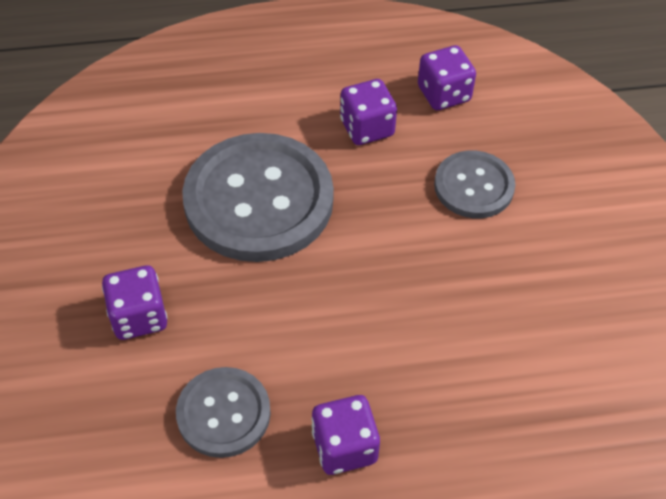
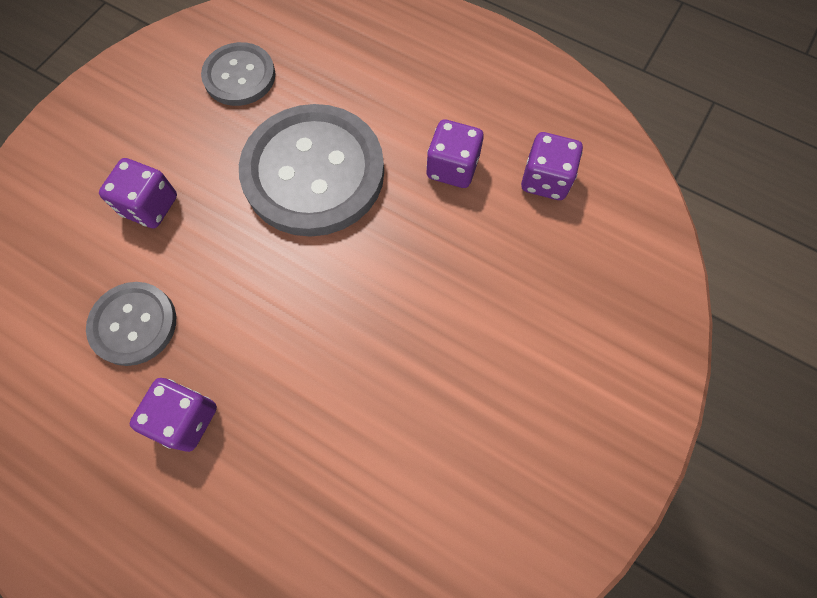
camera: 40 degrees right, 15 degrees up
(474, 186) = (490, 280): grey button -> grey button (239, 76)

